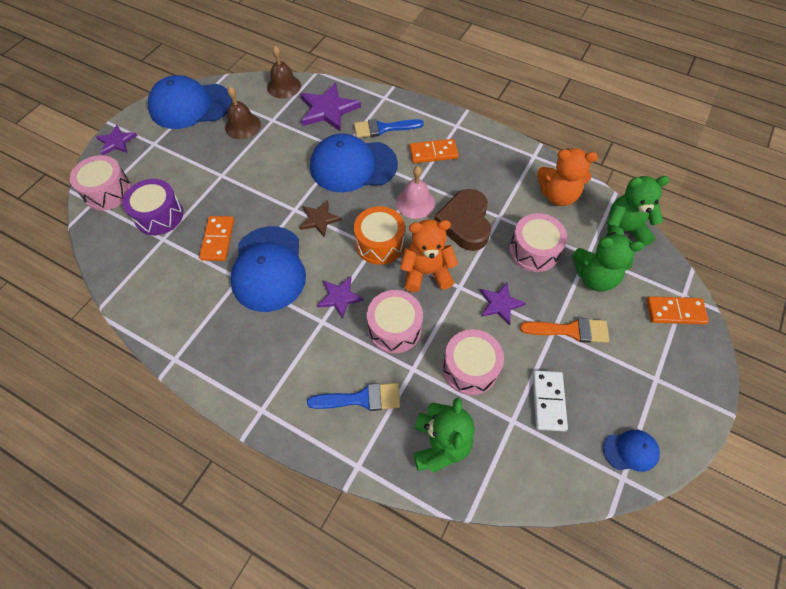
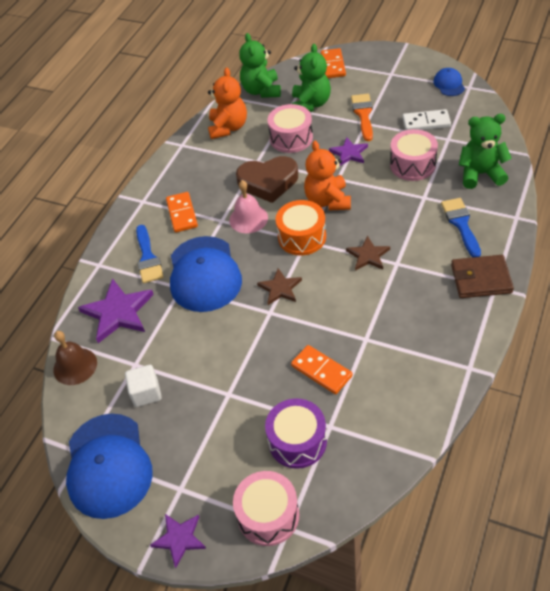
camera: 90 degrees left, 10 degrees down
(218, 240) = (321, 371): orange domino -> orange domino turned 45 degrees clockwise
(242, 126) = (146, 393): brown bell -> white cube
(269, 268) = (348, 316): blue cap -> none
(277, 399) = (481, 279): none -> brown wallet
(339, 297) = (368, 255): purple star -> brown star
(394, 328) = (390, 213): pink drum -> none

